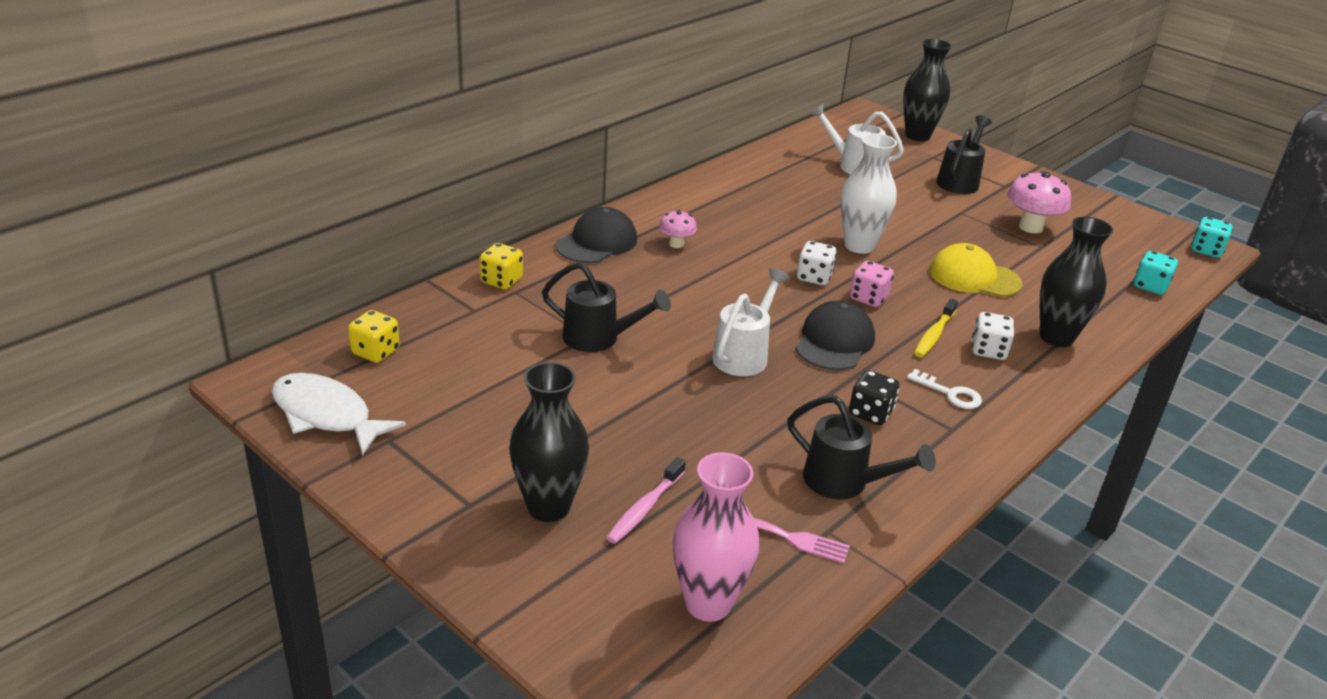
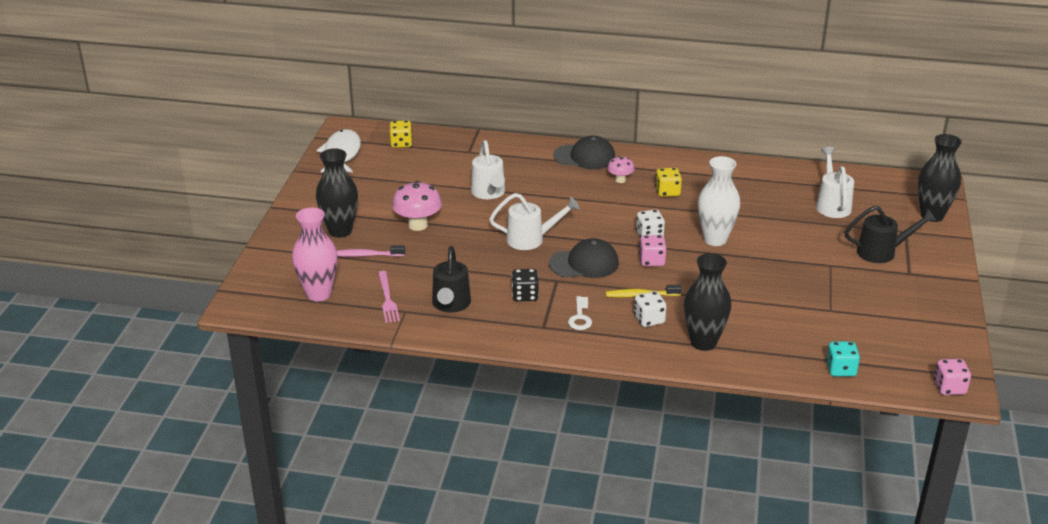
camera: 60 degrees right, 0 degrees up
(501, 281) = (505, 147): yellow dice -> yellow dice (667, 192)
(599, 338) = (489, 193): black watering can -> white watering can
(974, 277) = (739, 292): yellow cap -> none
(1030, 227) = (855, 299): pink mushroom -> pink mushroom (418, 225)
(1206, 250) = (949, 388): turquoise dice -> pink dice

